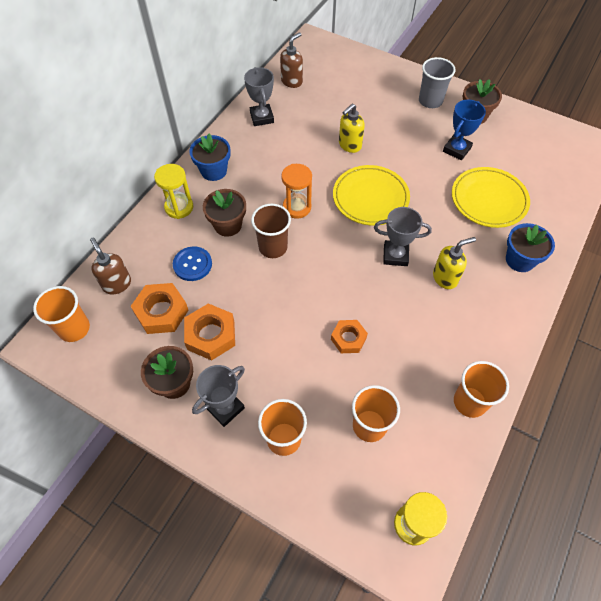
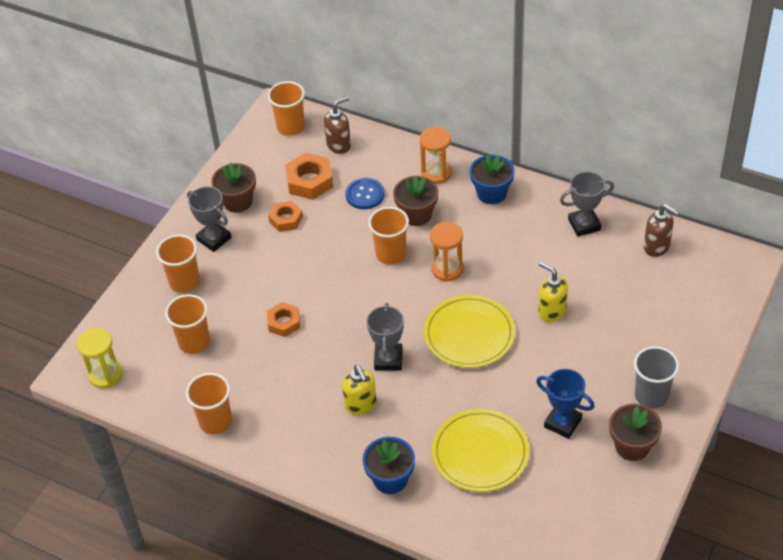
camera: 90 degrees right, 10 degrees down
(179, 207) = (436, 173): yellow hourglass -> orange hourglass
(211, 335) = (286, 219): orange nut -> orange nut, size x0.65
(273, 247) = (391, 254): brown cup -> orange cup

